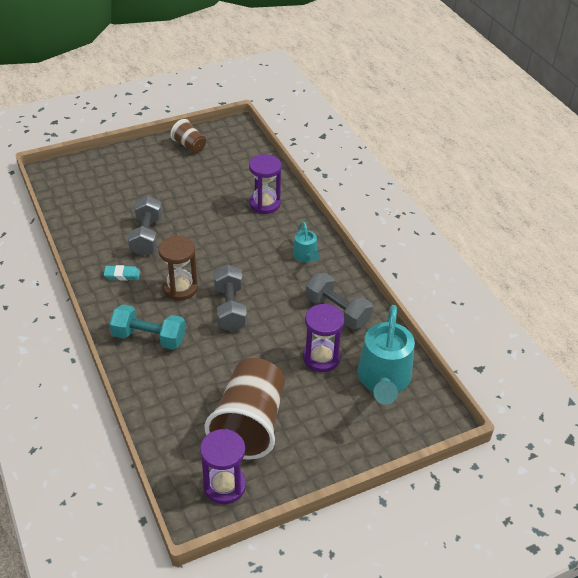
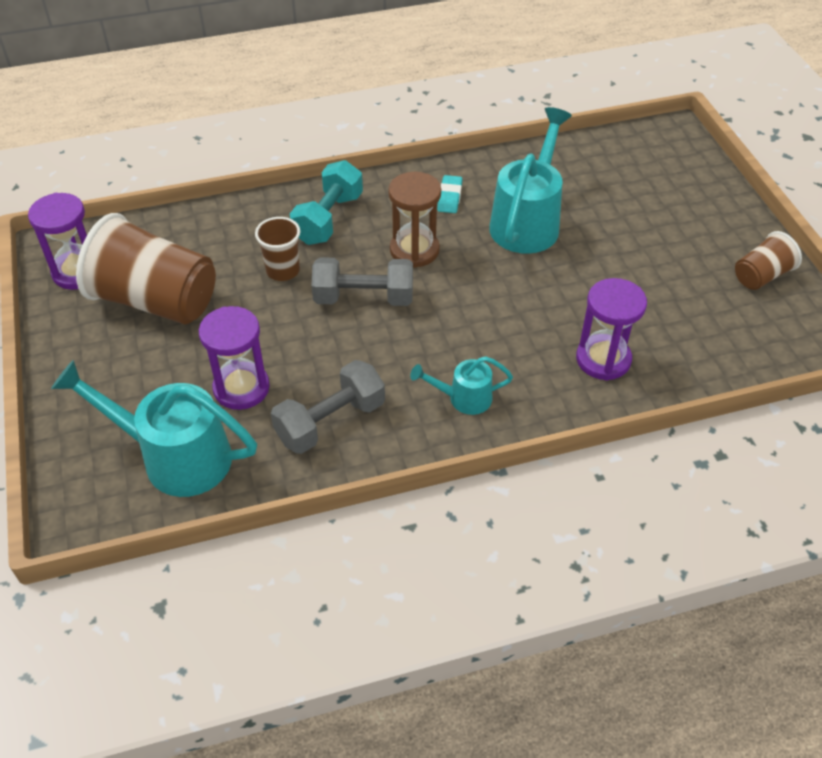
camera: 100 degrees right, 5 degrees up
(146, 236) = (528, 221): grey dumbbell -> turquoise watering can
(208, 355) = (283, 271): none -> brown cup

